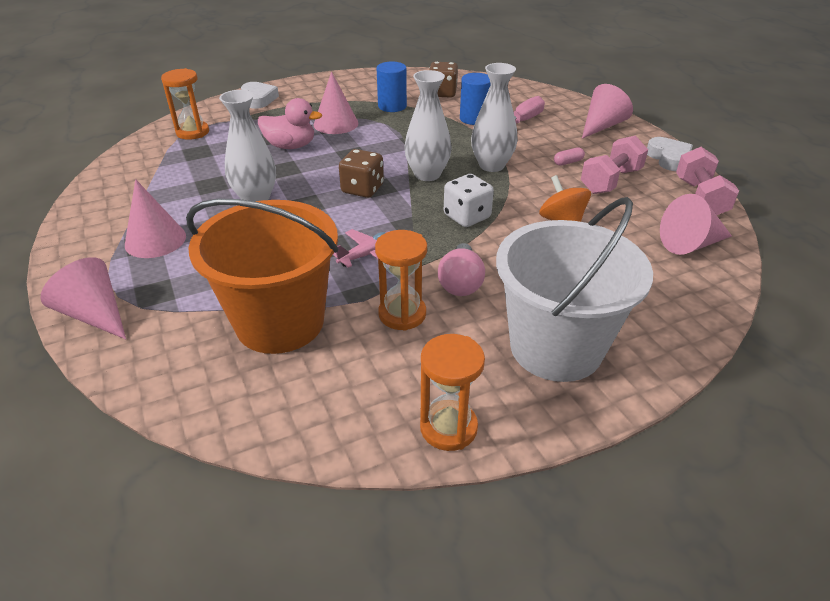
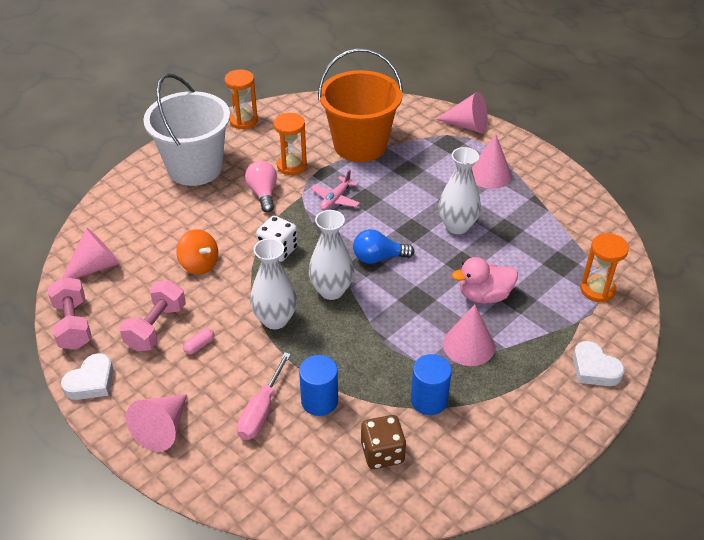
camera: 160 degrees right, 5 degrees up
(362, 189) = (378, 258): brown dice -> blue light bulb
(668, 158) = (91, 382): white heart -> white heart turned 105 degrees counterclockwise

